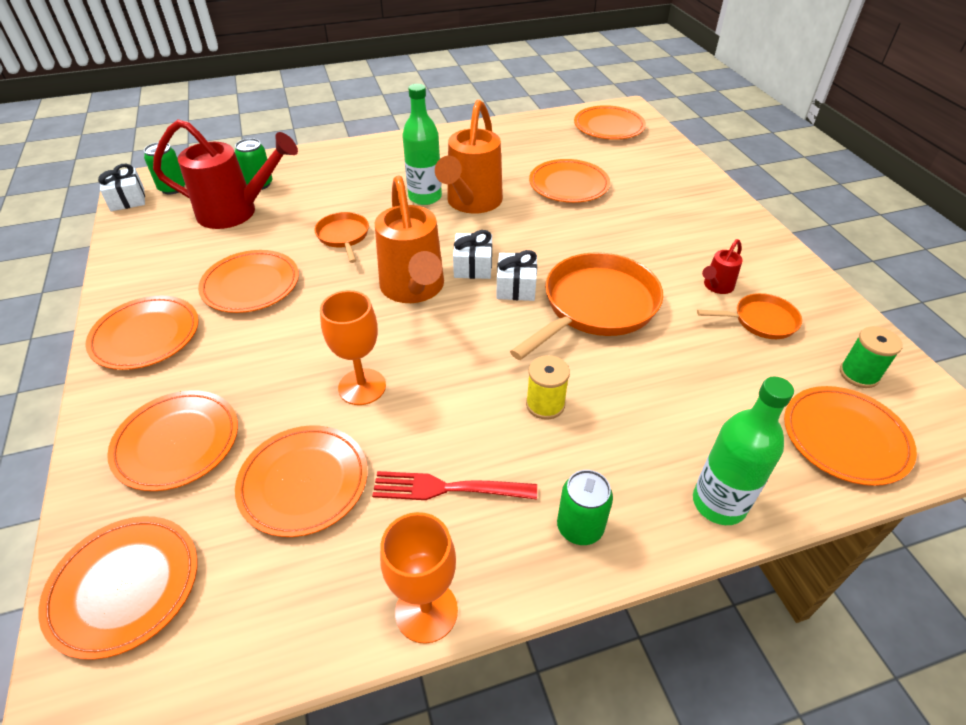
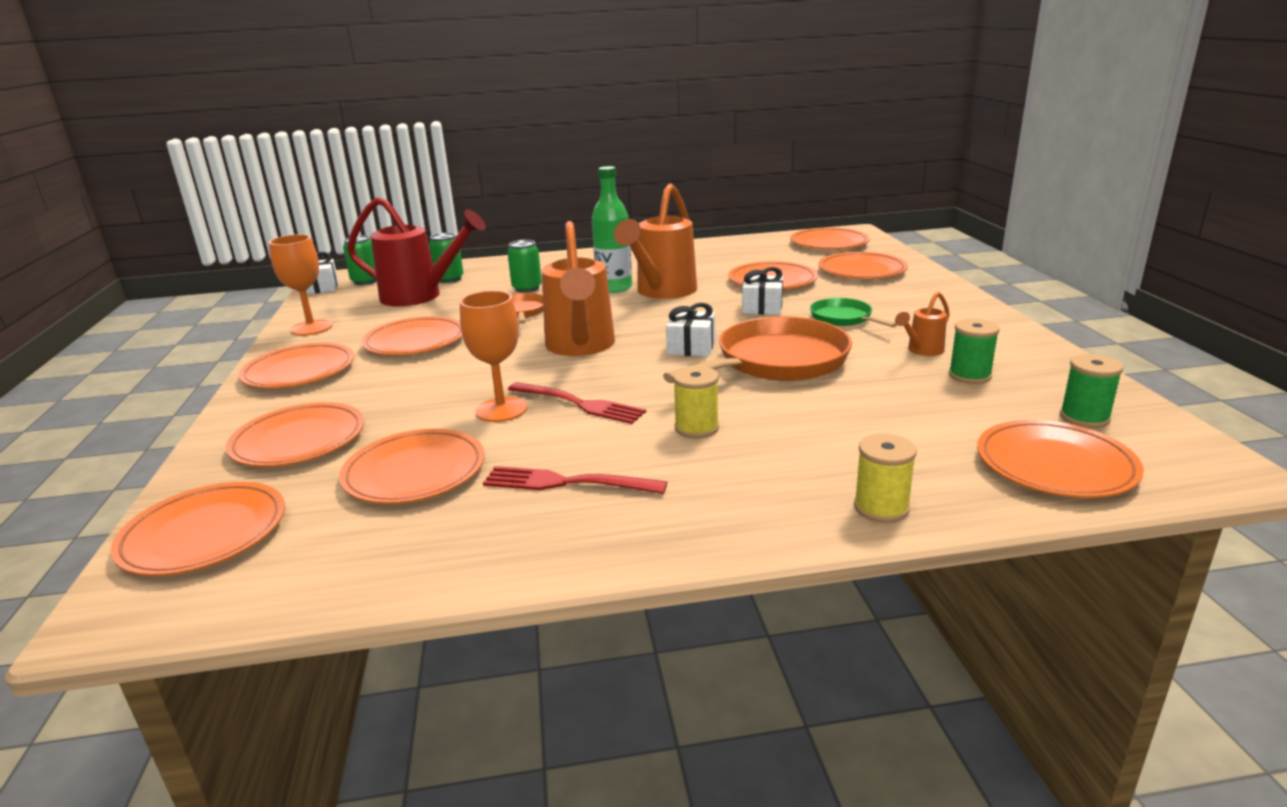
camera: 10 degrees right, 20 degrees down
(426, 611) = (510, 570): orange goblet -> orange goblet (311, 328)
(432, 375) = (579, 404): none -> red fork
(473, 266) = (649, 333): white gift -> white gift (762, 308)
(580, 527) = (707, 518): green can -> green can (527, 288)
(642, 241) = (843, 318): none -> green pan
(645, 169) = (862, 270): none -> orange plate
(716, 287) = (921, 351): red watering can -> orange watering can
(719, 503) = (881, 508): green bottle -> yellow spool
(760, 321) = (969, 376): orange pan -> green spool

